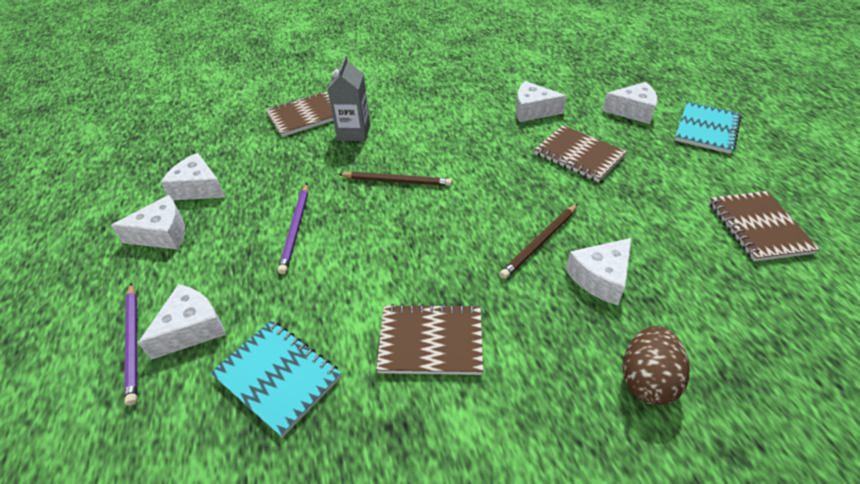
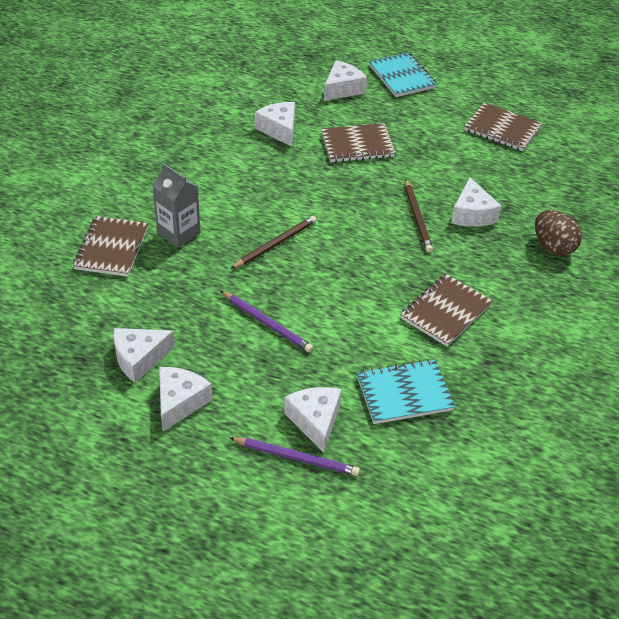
camera: 55 degrees left, 0 degrees up
(532, 110) = (279, 129): white cheese -> white cheese turned 105 degrees clockwise

